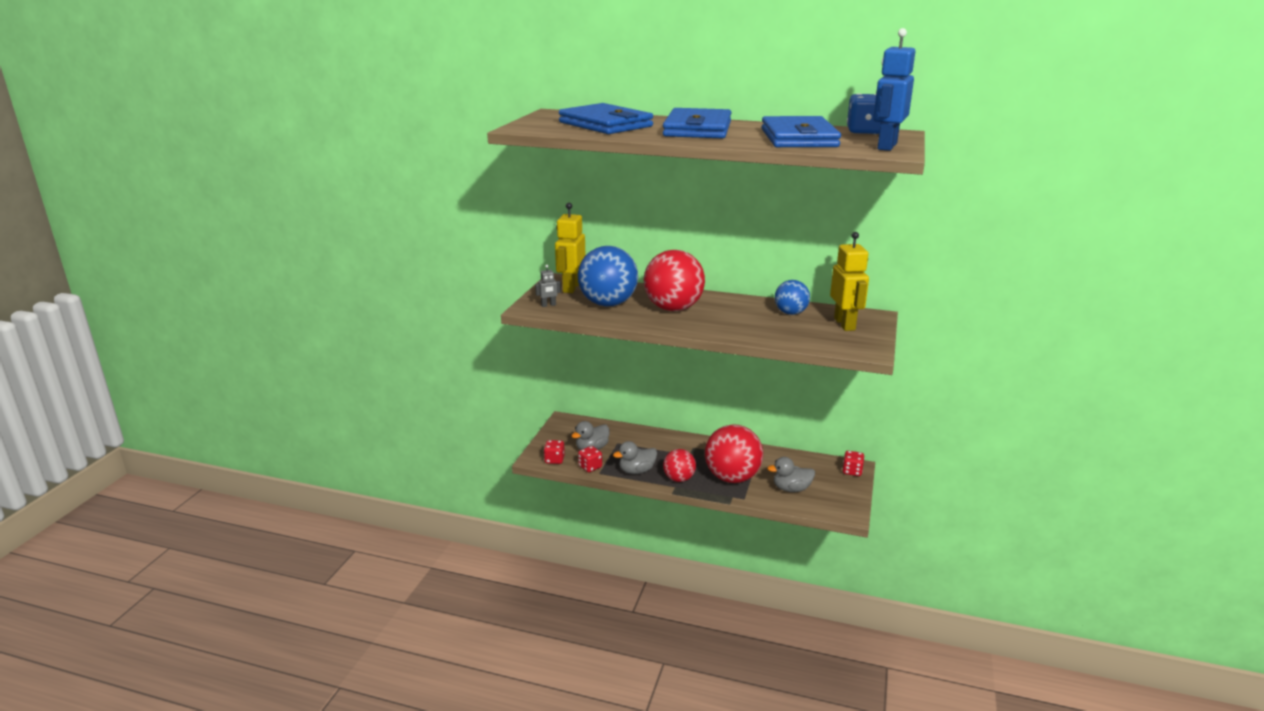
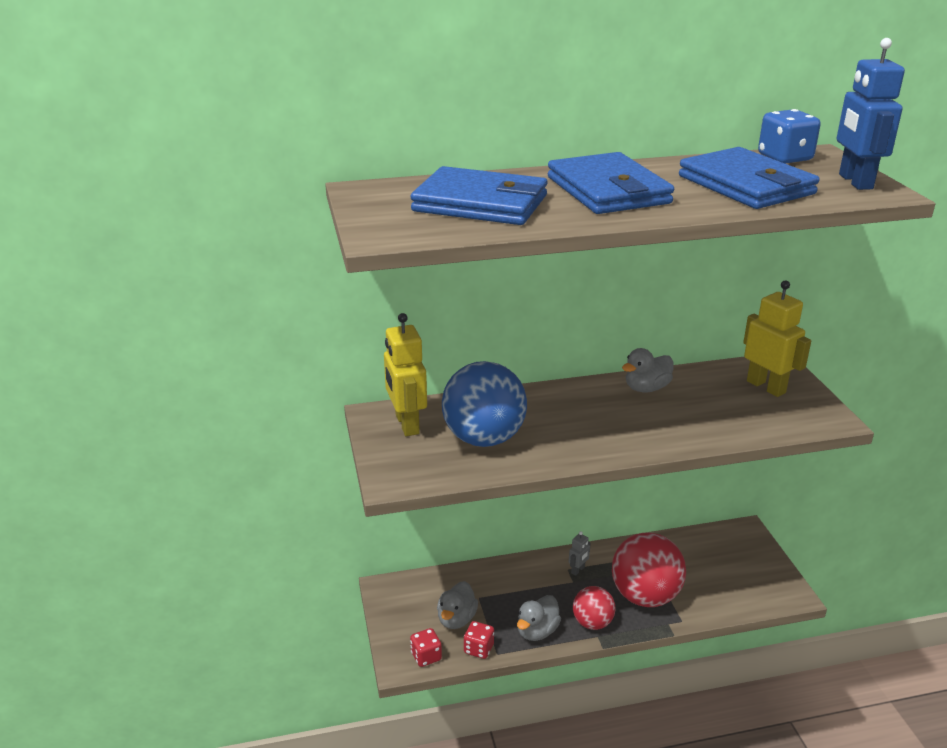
camera: 30 degrees left, 5 degrees up
(548, 305) = (412, 466): grey robot -> grey robot (578, 570)
(673, 308) = (568, 421): red ball -> none
(790, 313) = (697, 387): blue ball -> none
(791, 489) = (714, 586): grey duck -> grey duck (646, 388)
(852, 471) = (748, 537): red dice -> none

